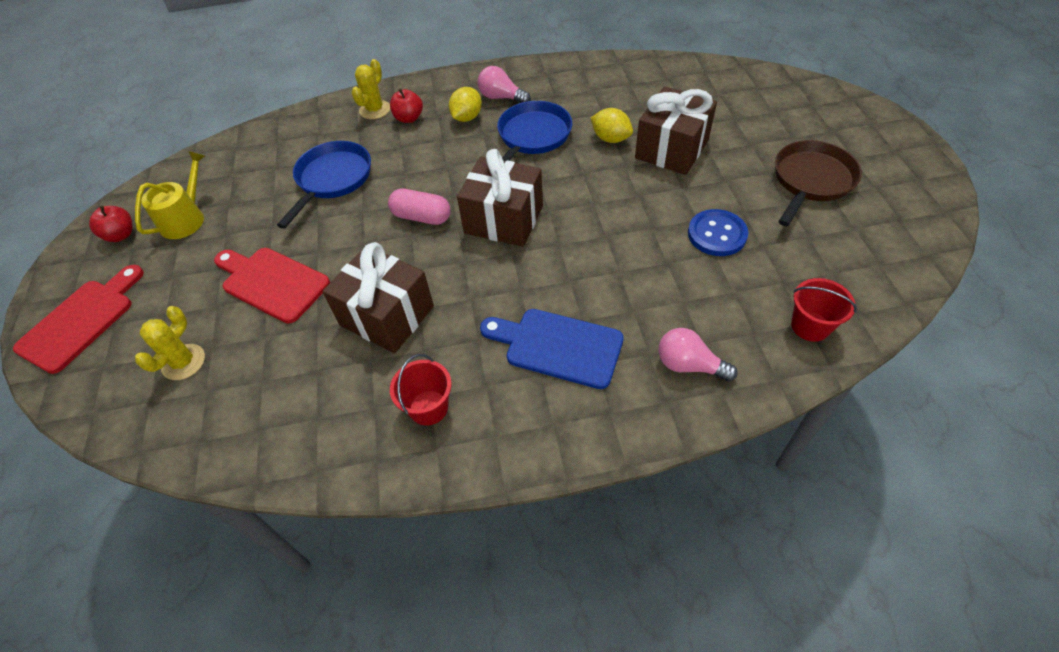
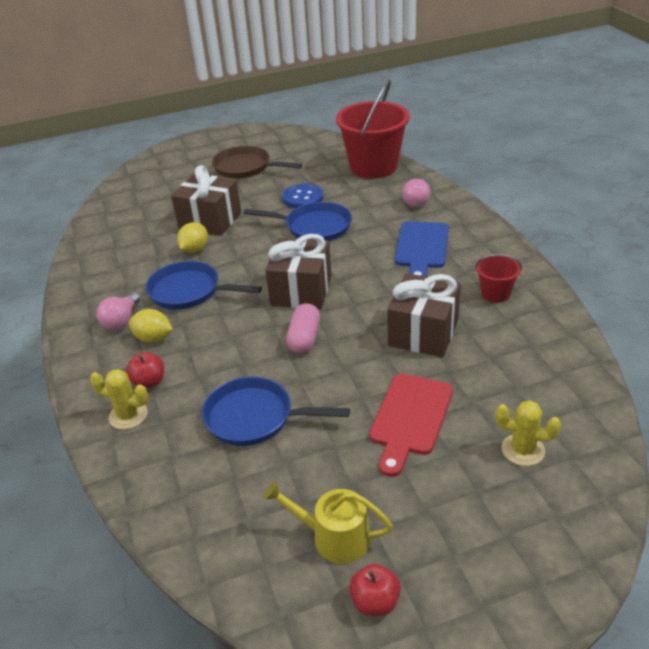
camera: 100 degrees left, 15 degrees down
(81, 321) = (514, 572): red cutting board -> none
(637, 240) = (314, 227): none -> blue pan
(810, 326) = (373, 167): red bucket -> red bucket, size x2.12

